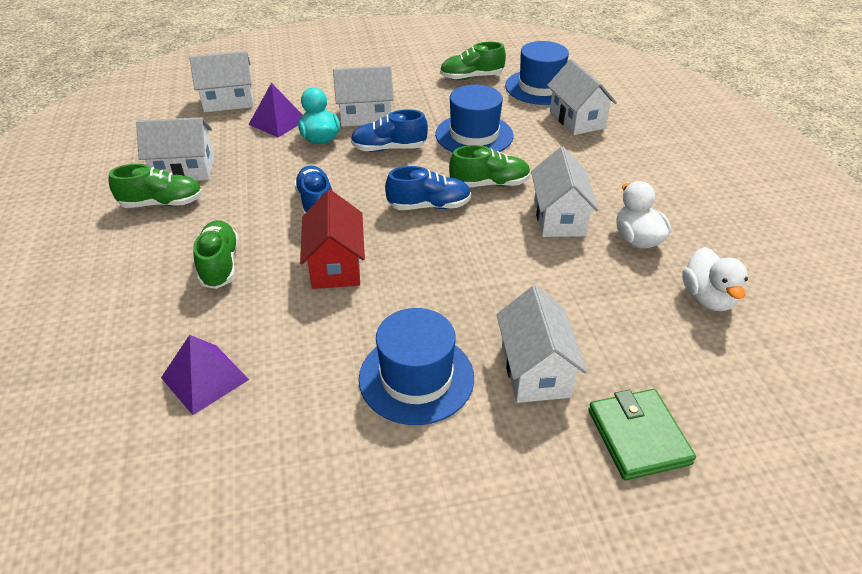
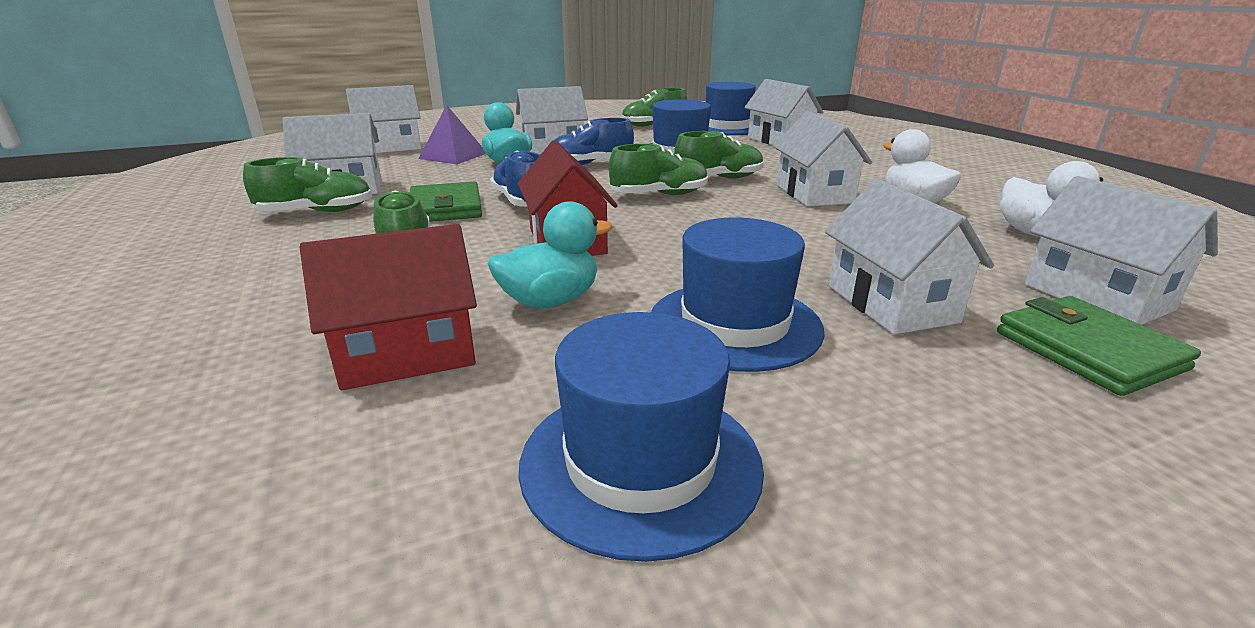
camera: 10 degrees left, 15 degrees down
(205, 378) = (407, 354): purple pyramid -> red house
(257, 208) = (445, 208): none -> green wallet
(304, 336) = (550, 301): none -> turquoise duck
(313, 486) = (640, 463): none -> blue hat
(429, 206) = (659, 195): blue shoe -> green shoe
(691, 383) = (1097, 297): none -> white house

